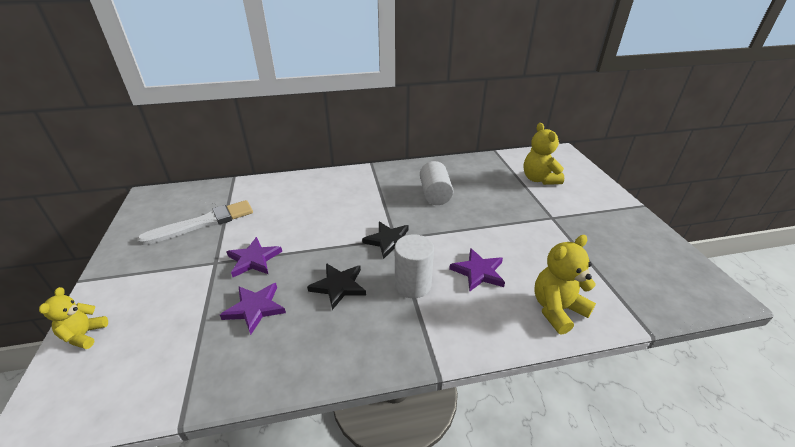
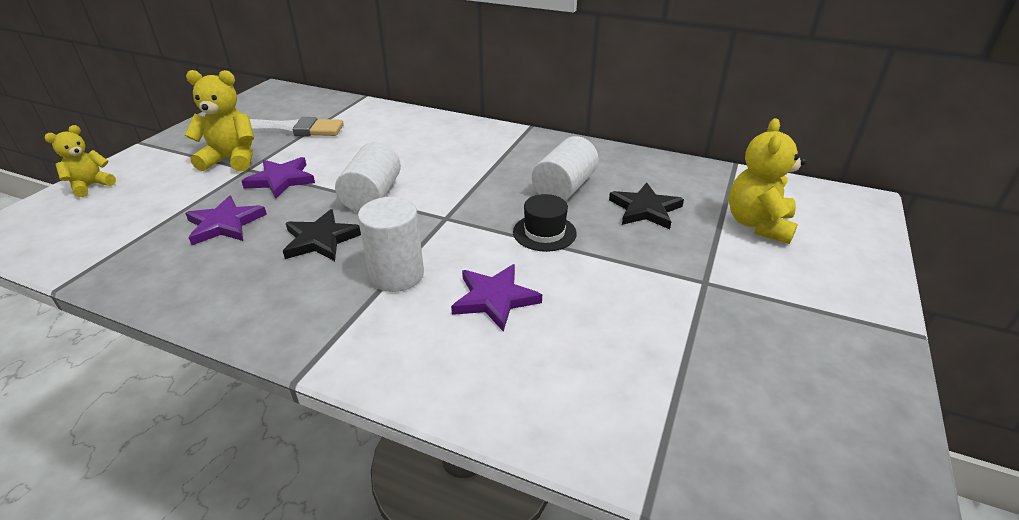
camera: 35 degrees right, 0 degrees up
(333, 244) = (372, 196): none -> white cylinder
(389, 241) = (434, 217): black star -> black star (645, 209)
(456, 224) = (544, 232): none -> black hat
(557, 309) = (539, 396): yellow teddy bear -> yellow teddy bear (232, 160)

